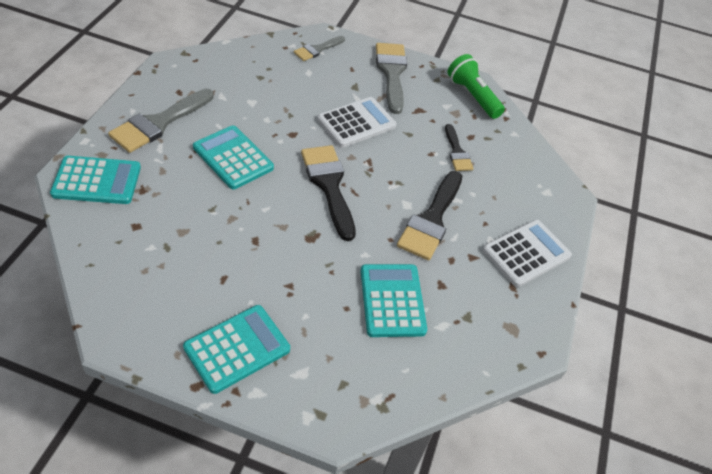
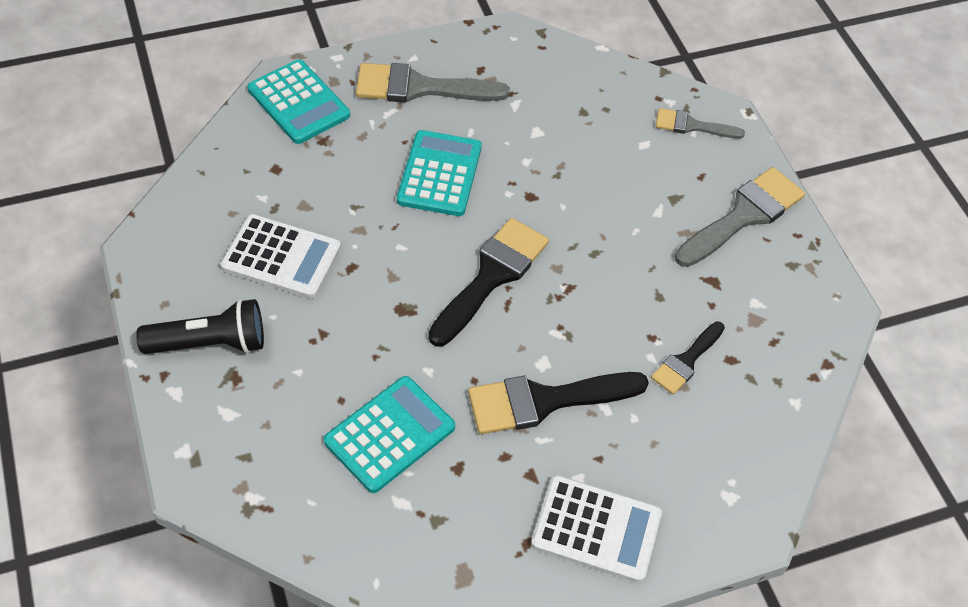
camera: 55 degrees right, 5 degrees up
(237, 348) = (210, 343): turquoise calculator -> black flashlight
(356, 123) = (616, 238): white calculator -> white calculator (281, 257)
(472, 96) = (809, 319): green flashlight -> none

